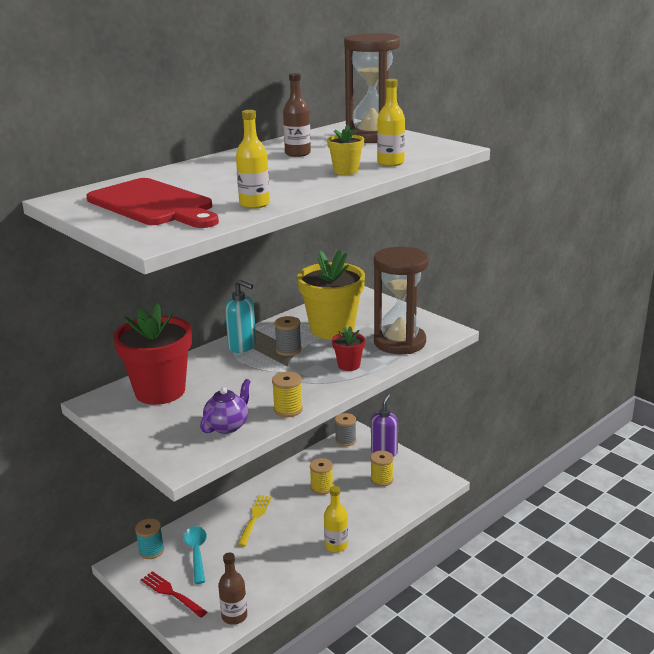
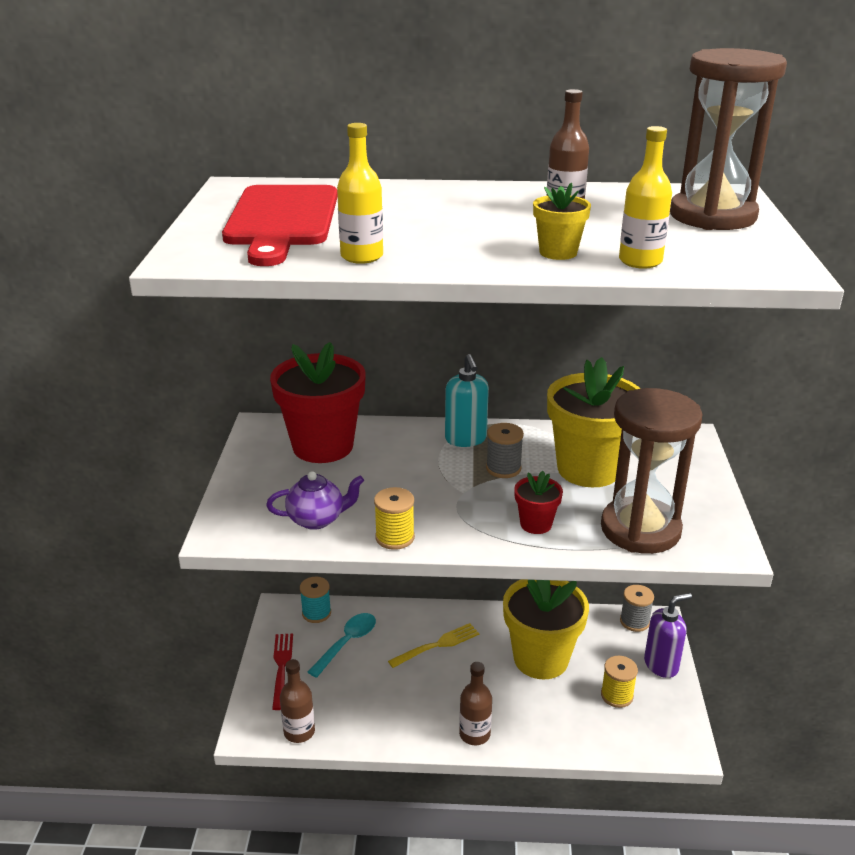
camera: 45 degrees right, 5 degrees up
(321, 488) = (541, 659): yellow spool -> yellow flower pot
(336, 545) = (474, 734): yellow bottle -> brown bottle

